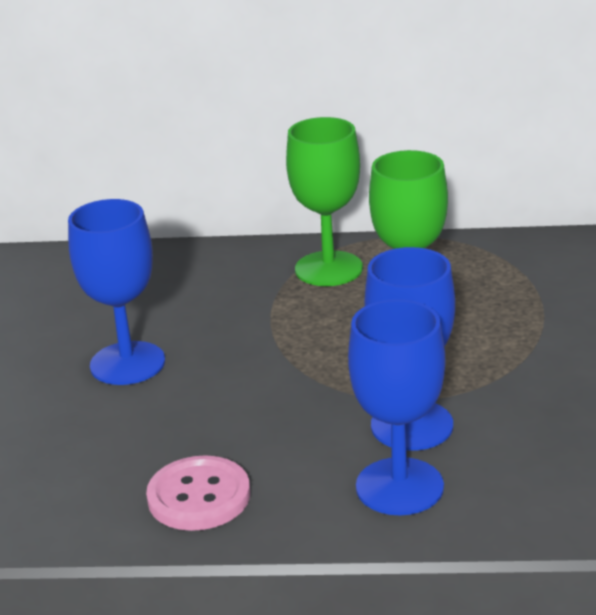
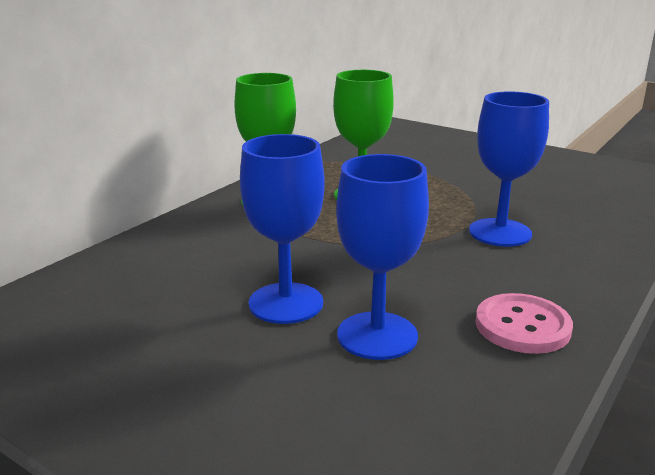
camera: 60 degrees left, 5 degrees down
(399, 487) = (569, 255): blue goblet -> blue goblet (377, 335)

